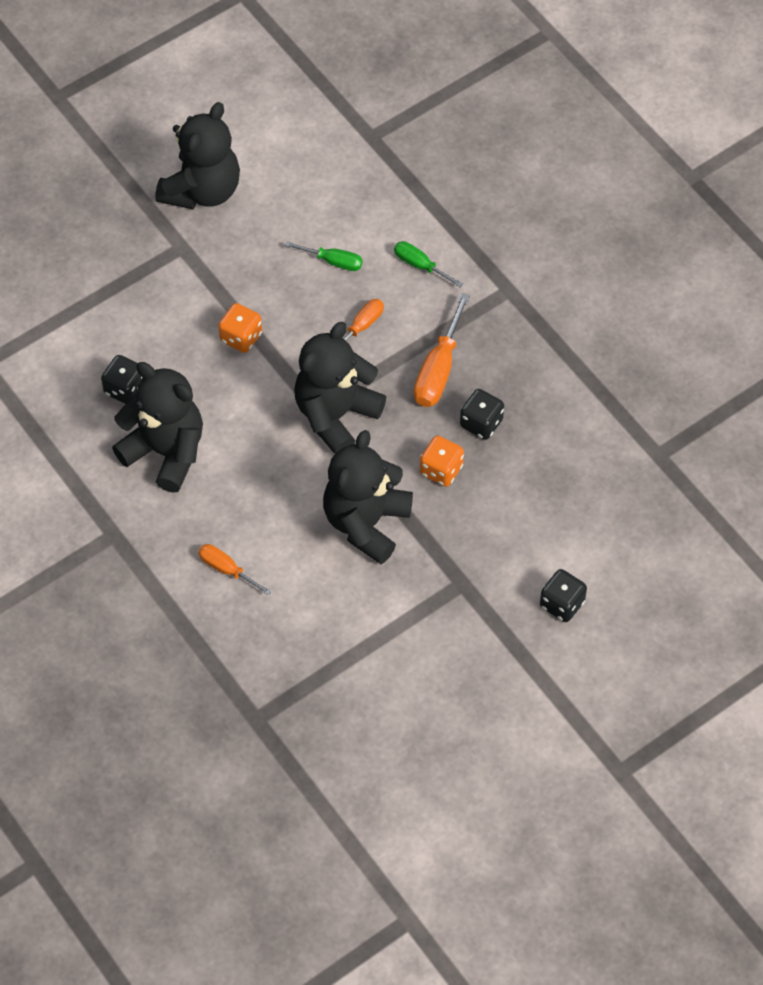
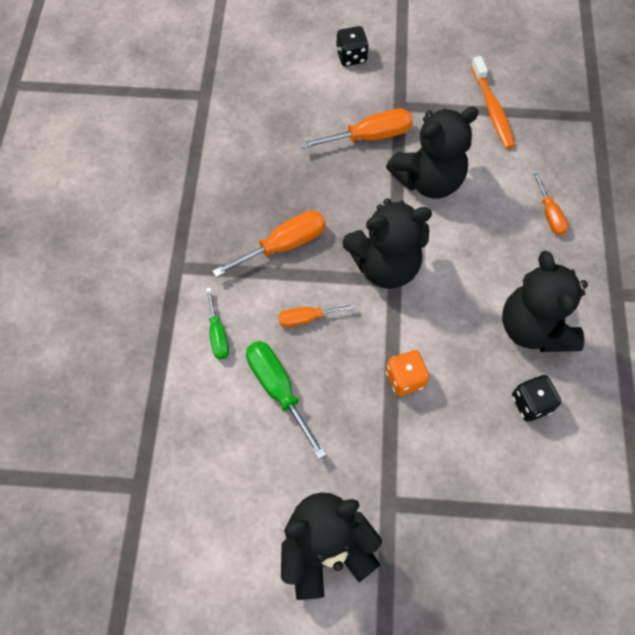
camera: 140 degrees left, 5 degrees up
(333, 261) = (278, 389): green screwdriver -> green screwdriver, size x1.65
(367, 647) = (492, 109): none -> orange toothbrush
(441, 470) = (348, 178): orange dice -> none
(460, 527) = (370, 136): none -> orange screwdriver
(481, 423) = (292, 189): black dice -> none

